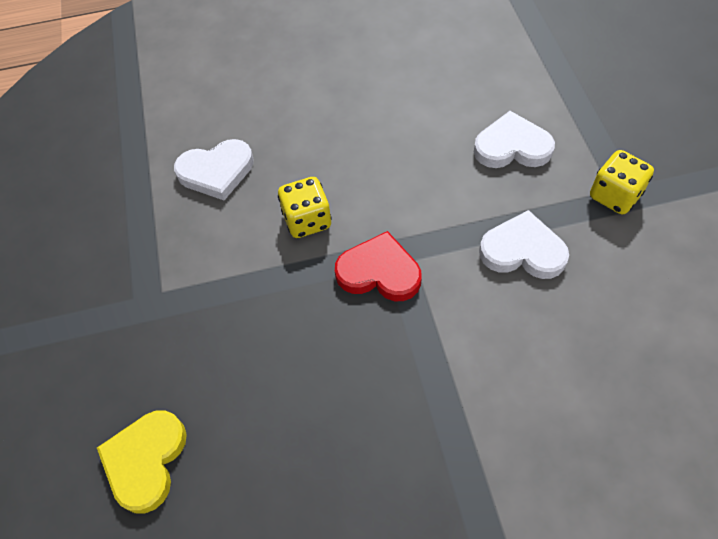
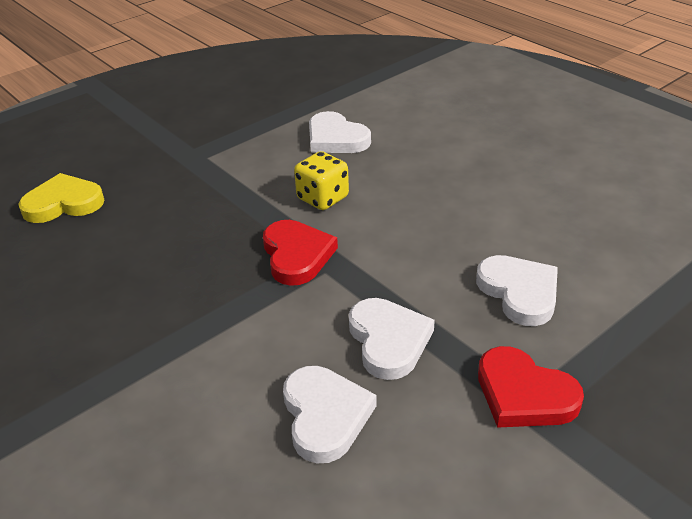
camera: 60 degrees right, 20 degrees down
(583, 325) = (325, 416): none -> white heart
(614, 195) = (524, 394): yellow dice -> red heart

